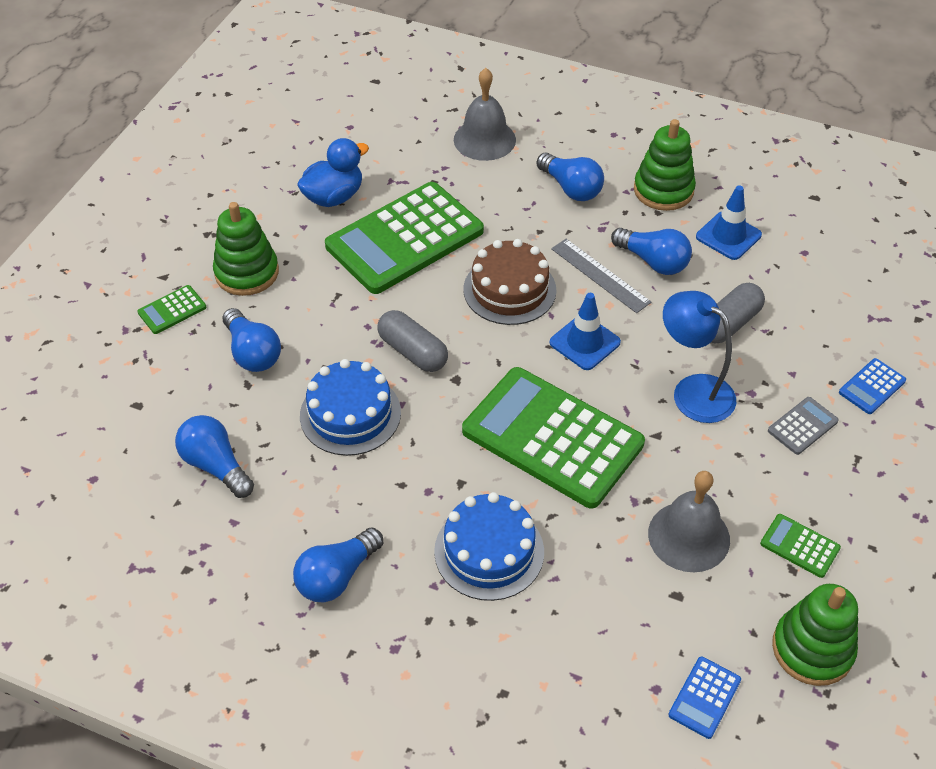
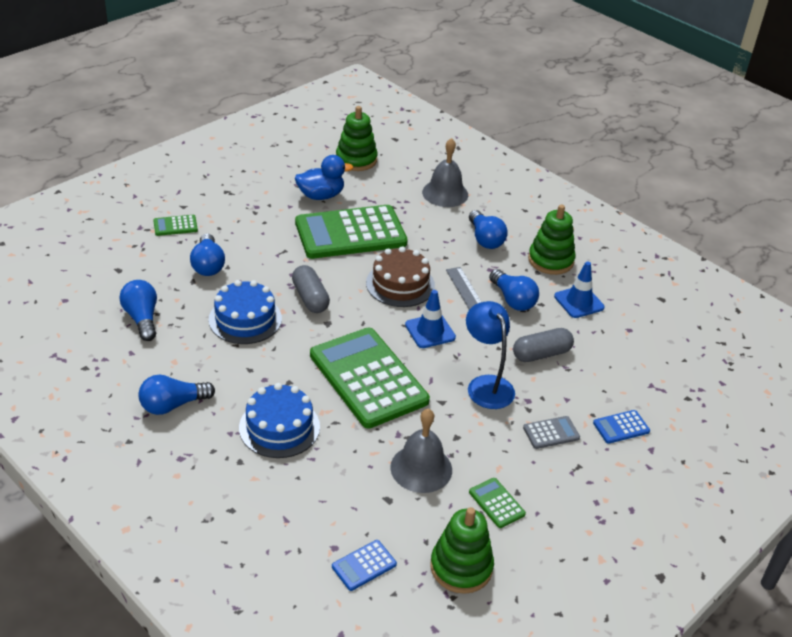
camera: 20 degrees right, 10 degrees down
(247, 272) = (235, 220): green stacking toy -> green stacking toy (356, 160)

